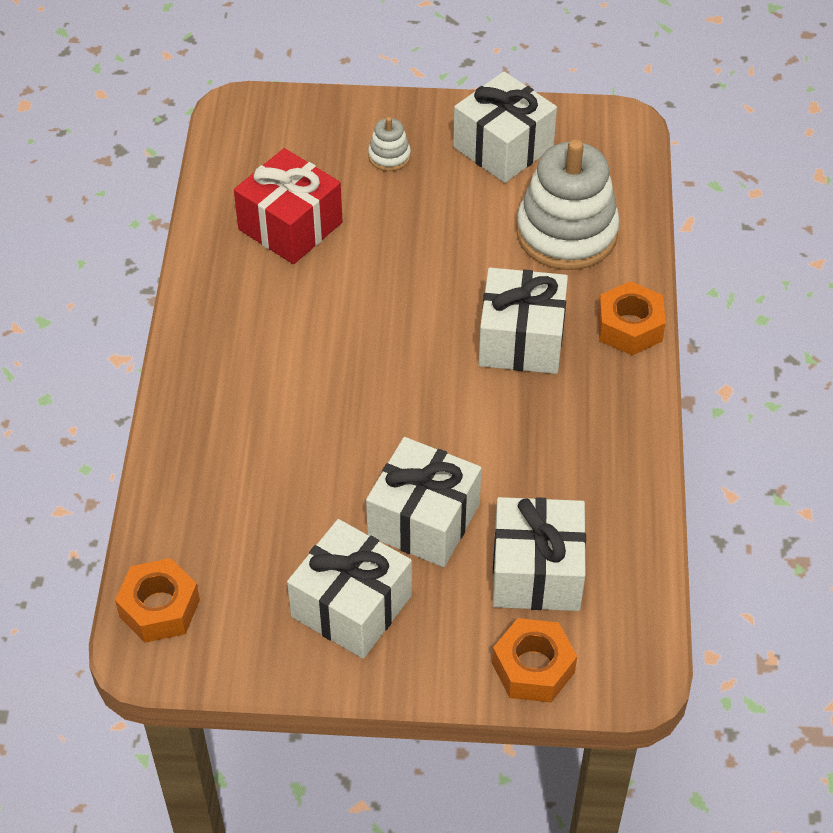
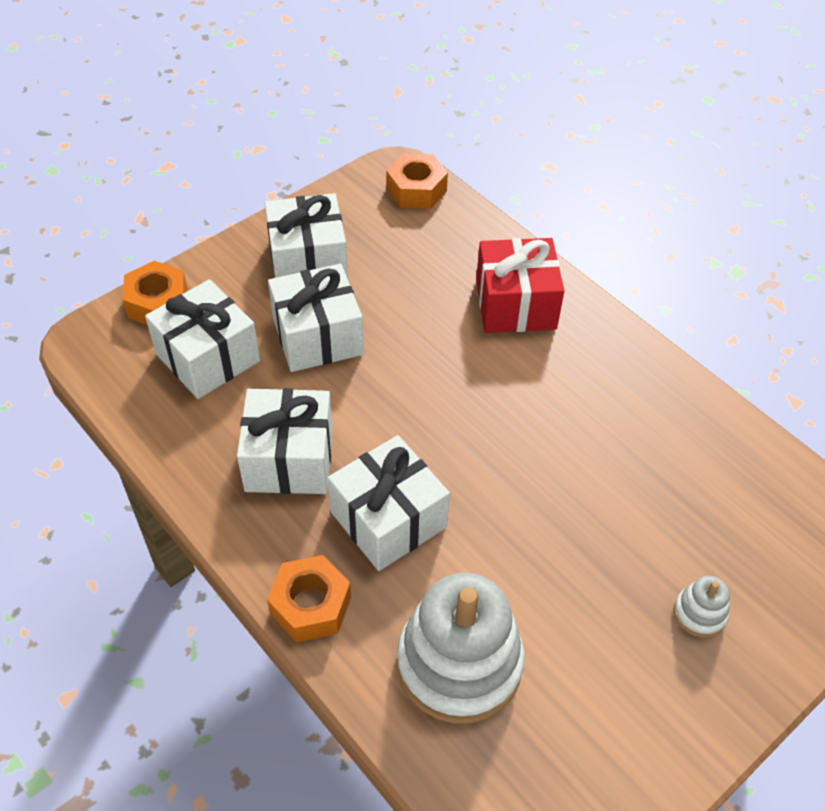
camera: 135 degrees right, 0 degrees up
(290, 226) = (678, 474): red gift -> red gift (515, 304)
(503, 147) = (622, 720): white gift -> white gift (289, 459)

